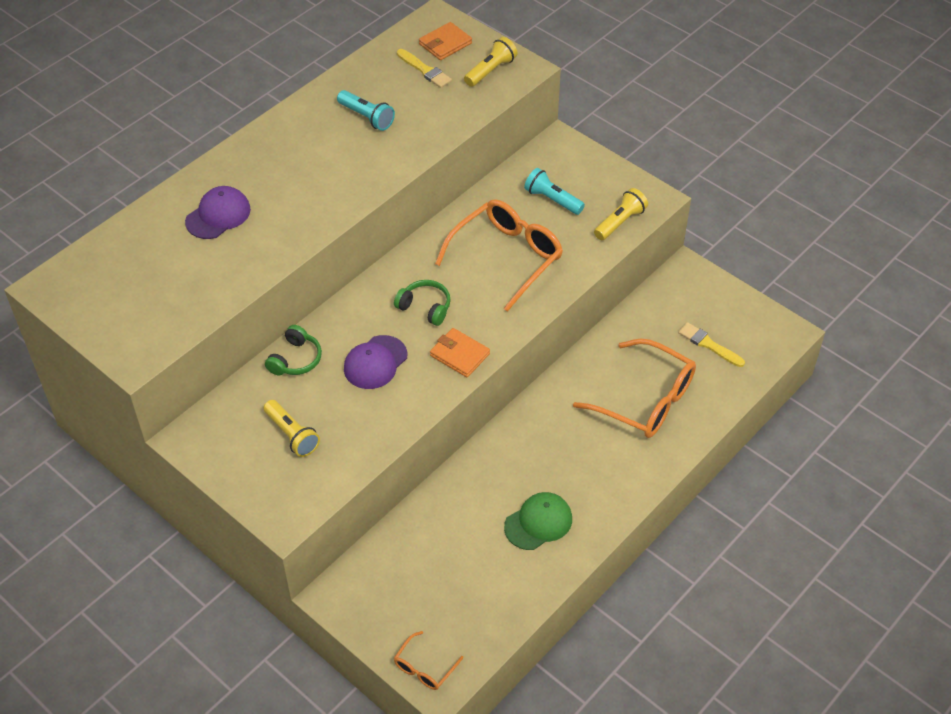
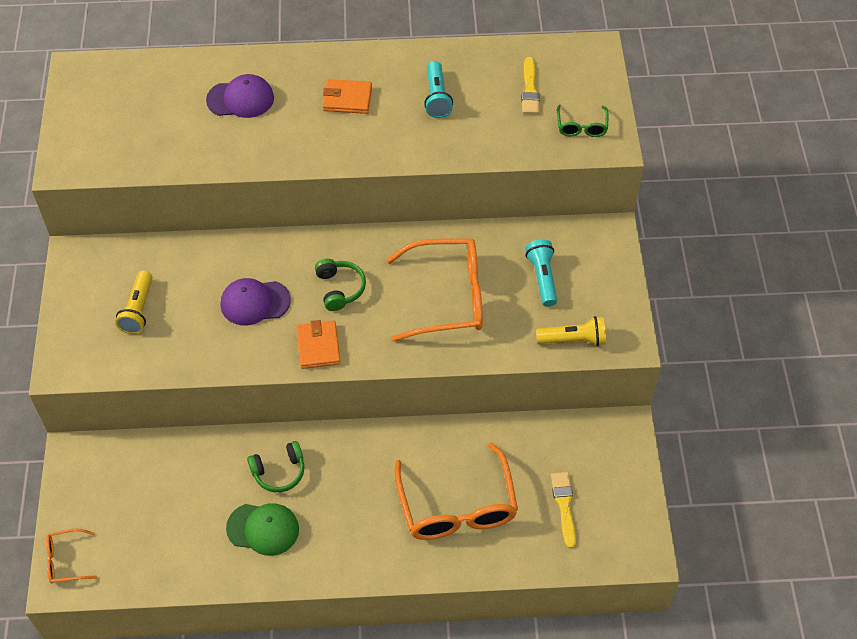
camera: 45 degrees right, 5 degrees up
(295, 359) = (207, 255): green headphones -> green headphones (279, 472)
(445, 44) = (574, 78): orange wallet -> orange wallet (347, 99)
(490, 71) = (581, 127): yellow flashlight -> green glasses

